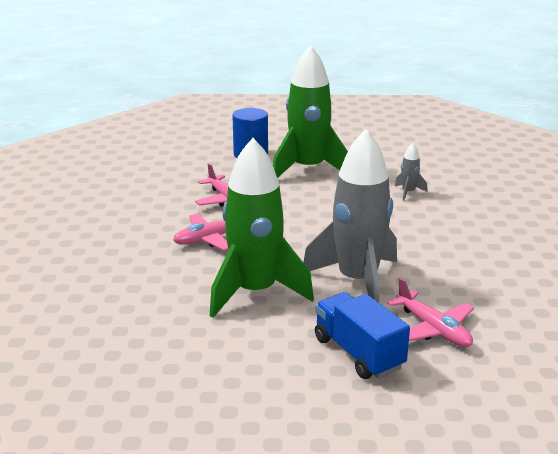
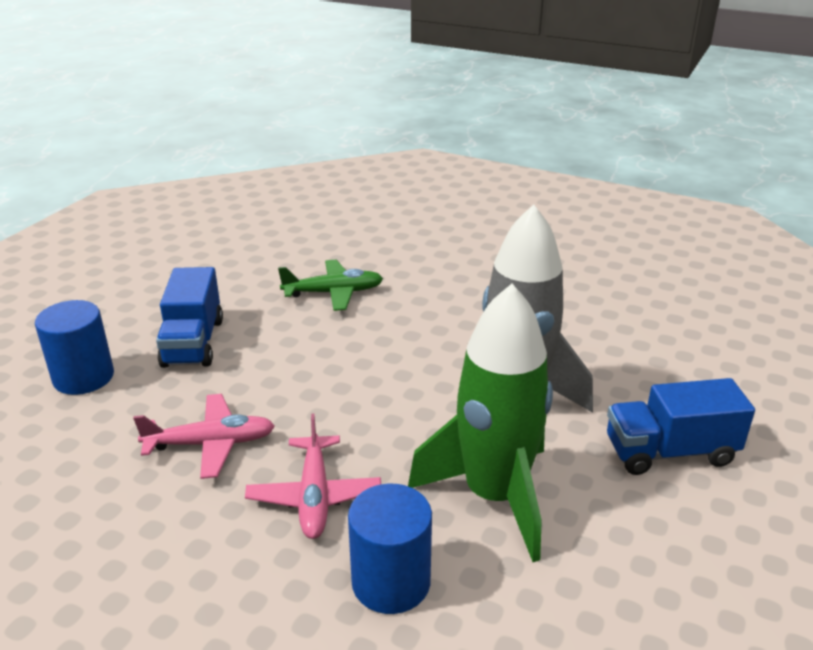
camera: 65 degrees left, 5 degrees up
(166, 275) = (391, 582): none -> blue cylinder
(308, 169) = (193, 342): green rocket -> blue truck
(408, 192) = (334, 293): grey rocket -> green plane
(433, 329) = (640, 382): pink plane -> none

